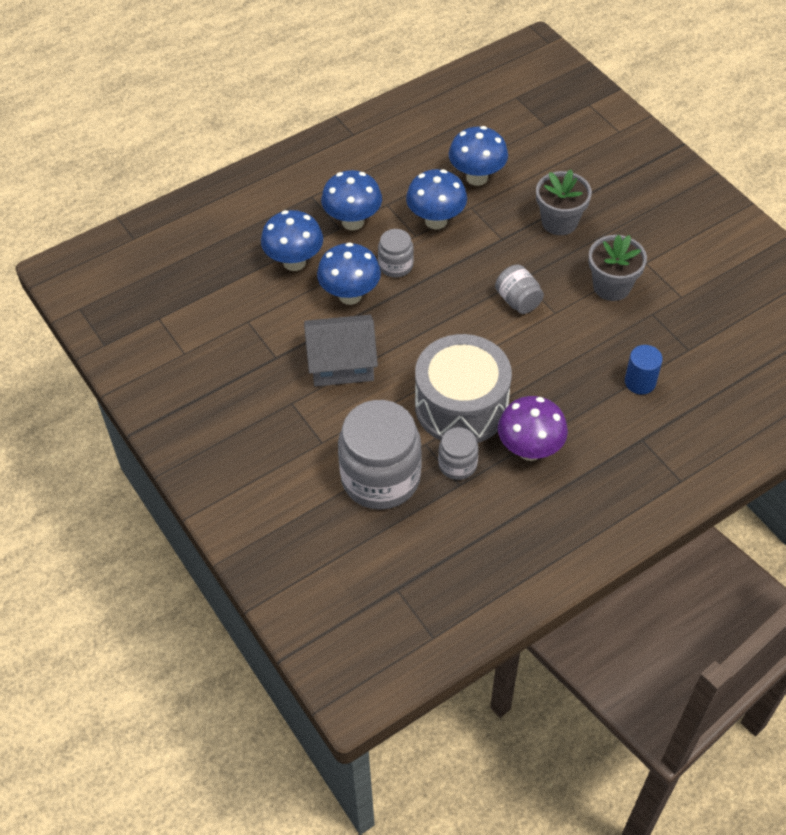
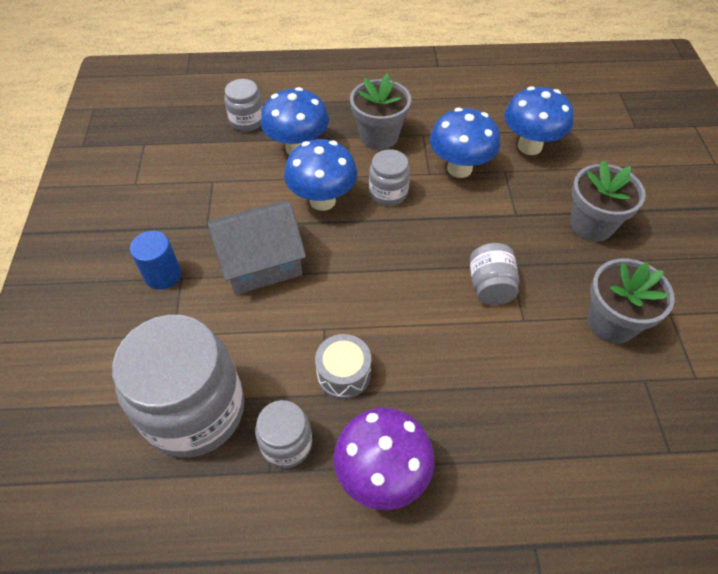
camera: 30 degrees right, 0 degrees up
(230, 258) = (247, 121): none -> grey jar
(342, 363) = (261, 262): grey house -> grey house turned 45 degrees counterclockwise
(352, 222) = (379, 136): blue mushroom -> grey flower pot
(461, 406) = (343, 374): grey drum -> grey drum, size x0.45
(640, 382) = (579, 462): blue cylinder -> blue cylinder (163, 275)

